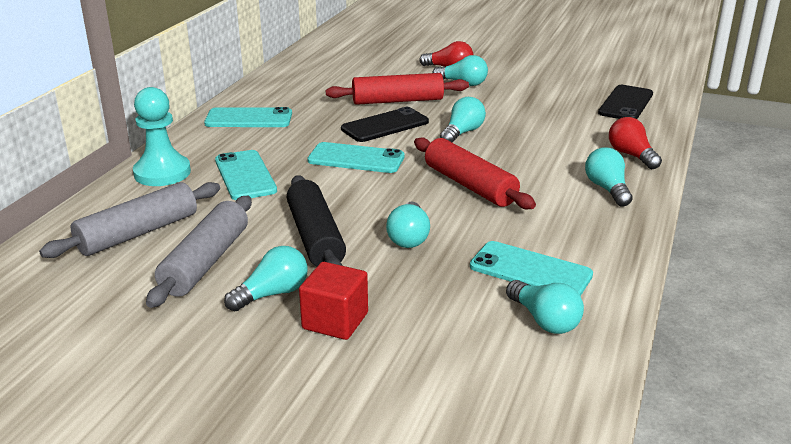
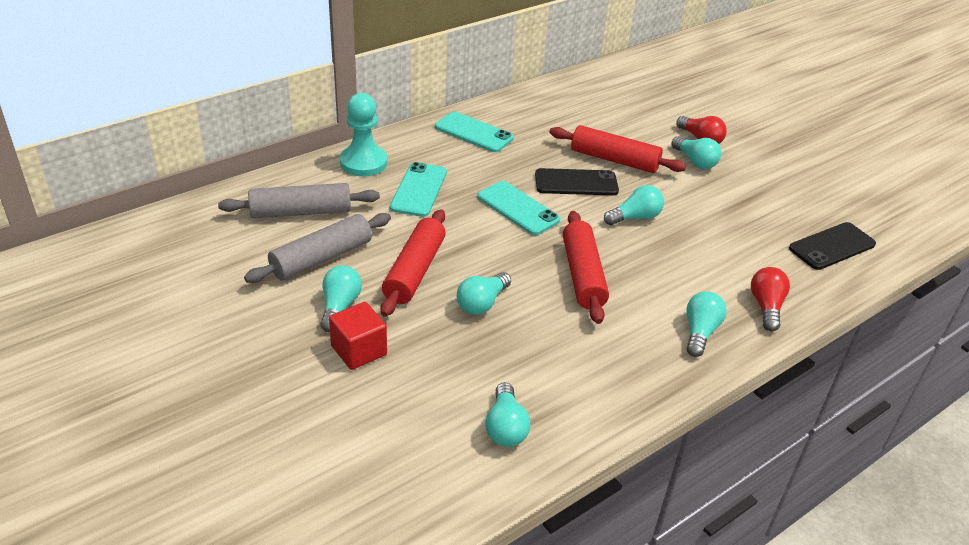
camera: 30 degrees right, 10 degrees up
(272, 294) = (339, 307): turquoise light bulb -> turquoise light bulb turned 75 degrees counterclockwise
(315, 237) = (414, 271): black rolling pin -> red rolling pin
(530, 271) = (543, 379): turquoise phone -> none

